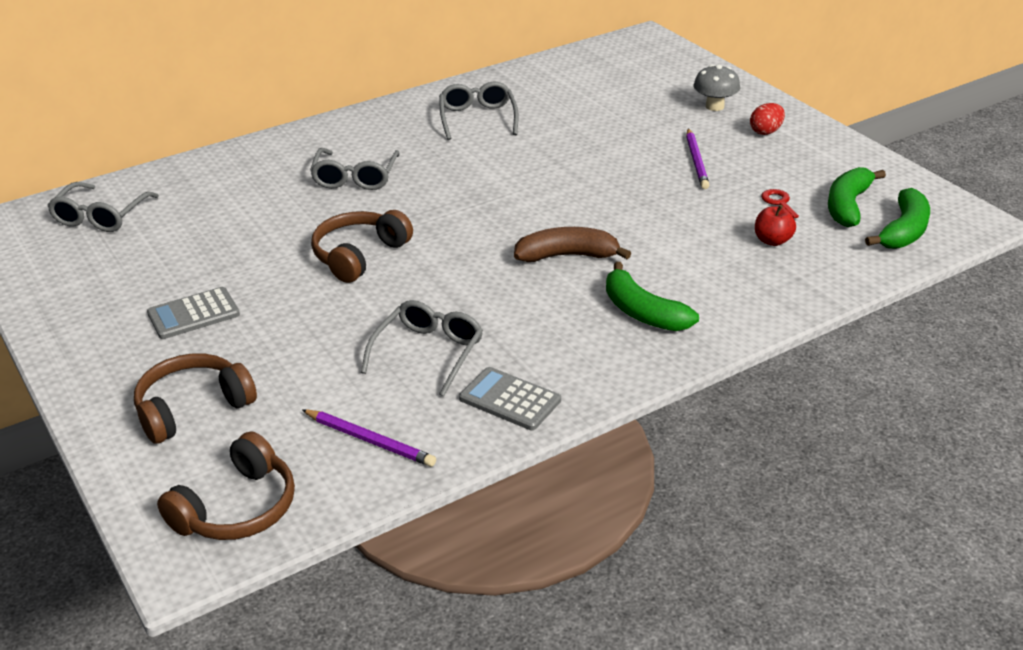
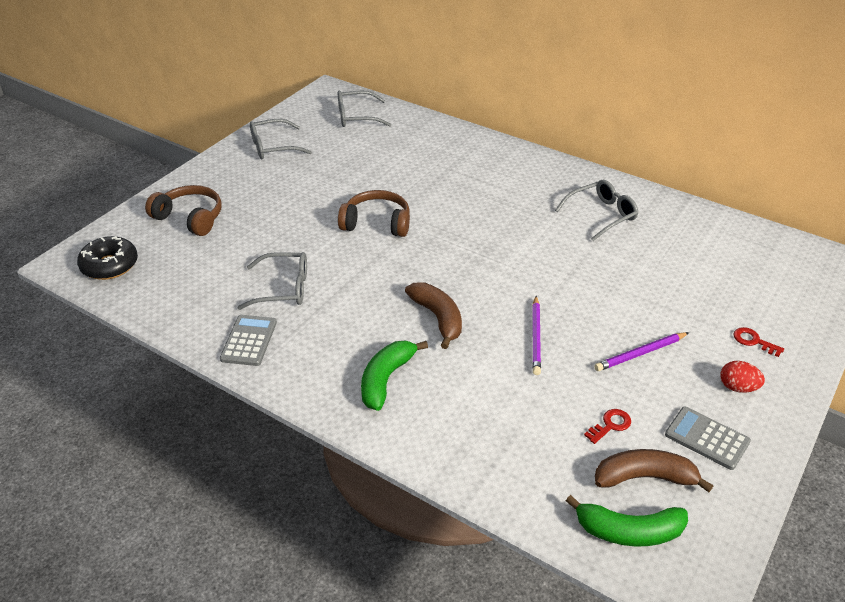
camera: 65 degrees right, 5 degrees up
(193, 314) = (278, 185): grey calculator -> grey calculator (707, 438)
(237, 508) = (110, 265): brown headphones -> black donut
(355, 177) = (471, 189): grey glasses -> grey glasses (273, 147)
(369, 440) = (184, 293): purple pencil -> purple pencil (536, 337)
(714, 106) = (753, 341): grey mushroom -> red key
(772, 241) = (542, 434): red apple -> none
(848, 206) = (644, 477): green banana -> brown banana

